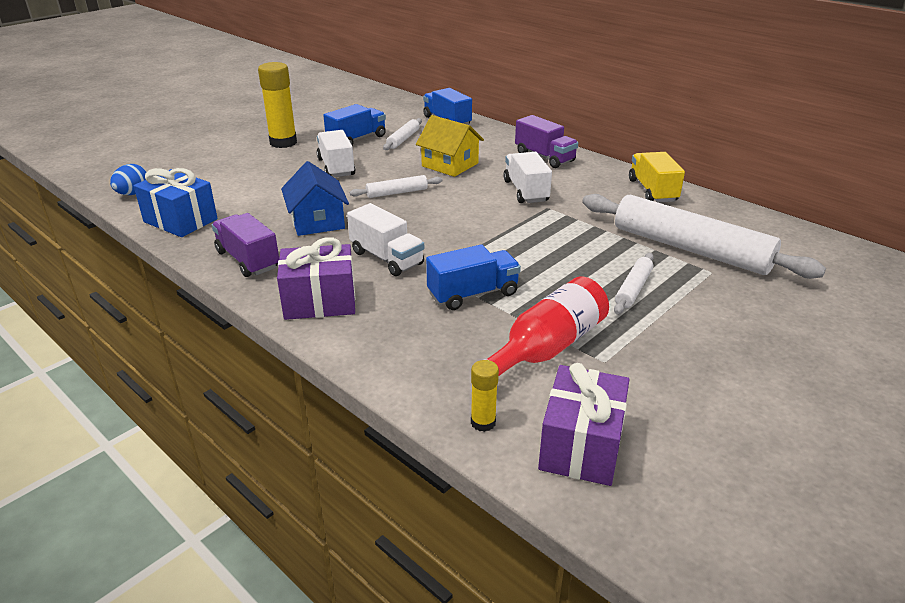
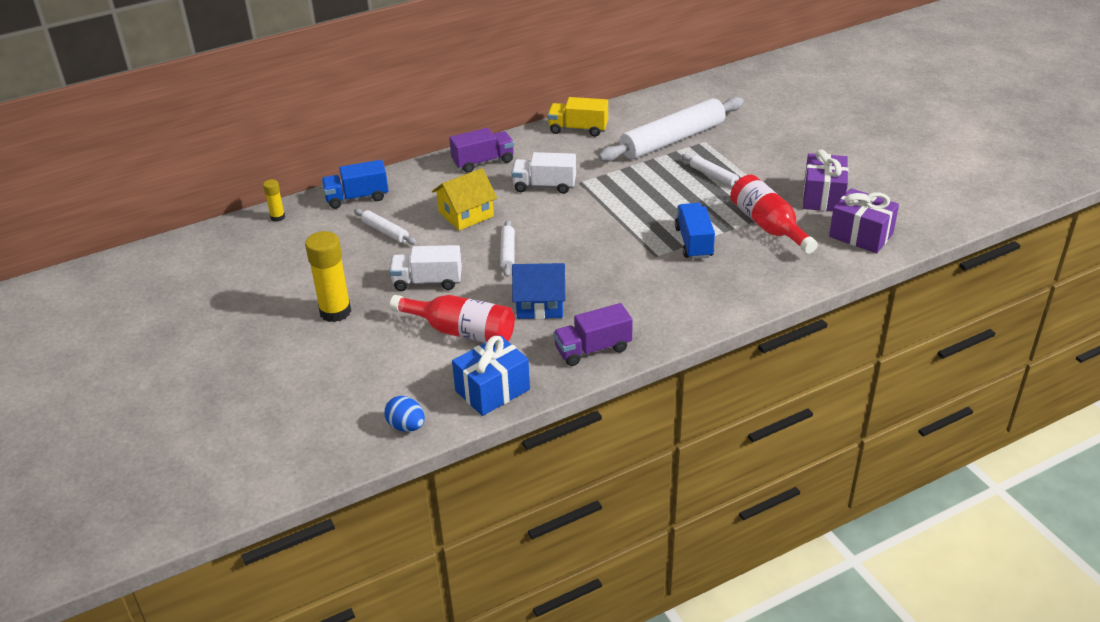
camera: 70 degrees left, 5 degrees up
(266, 193) = (461, 331): none -> red bottle
(320, 301) = (676, 315): purple gift -> purple gift (823, 197)
(356, 139) = (363, 261): blue truck -> none
(386, 258) = (624, 274): white truck -> none
(483, 422) = (833, 264): yellow glue stick -> yellow glue stick (278, 217)

